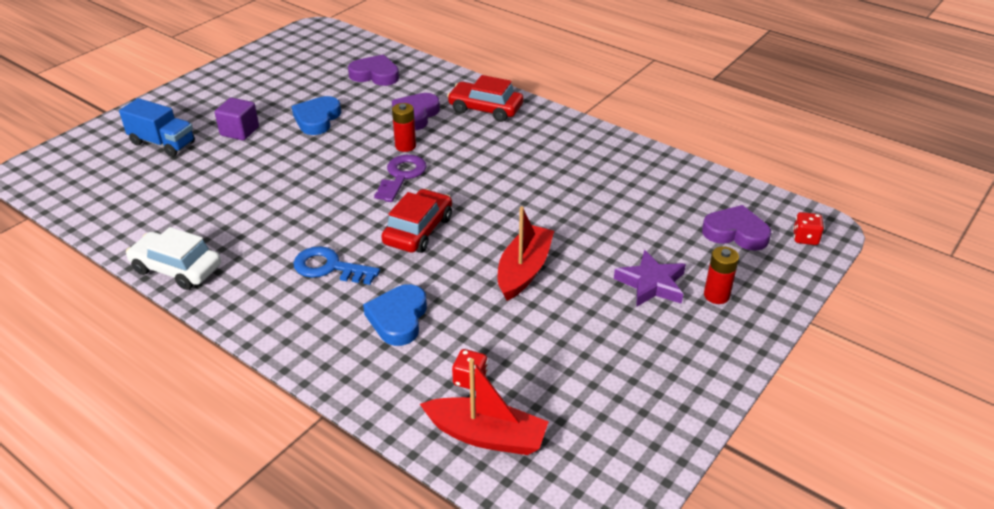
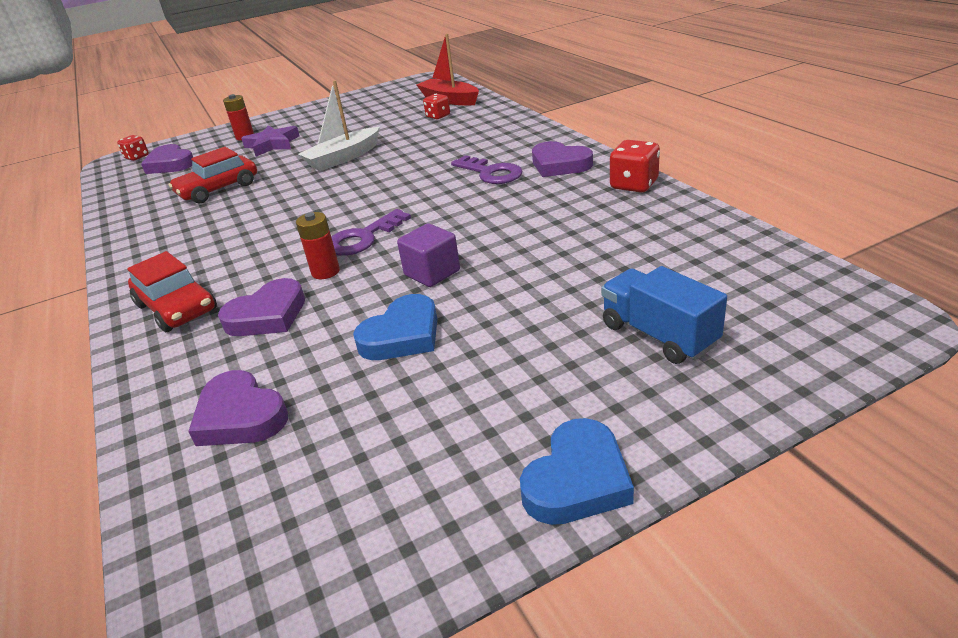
camera: 150 degrees left, 5 degrees down
(176, 268) = (634, 185): white car -> red dice
(239, 131) = (529, 335): purple cube -> purple cube (432, 273)
(258, 290) = (559, 164): none -> purple heart
(329, 267) = (491, 173): blue key -> purple key
(398, 318) = (459, 142): blue heart -> blue heart (577, 480)
(418, 230) = (394, 190): red car -> red car (218, 189)
(524, 270) = (343, 158): red boat -> white boat

